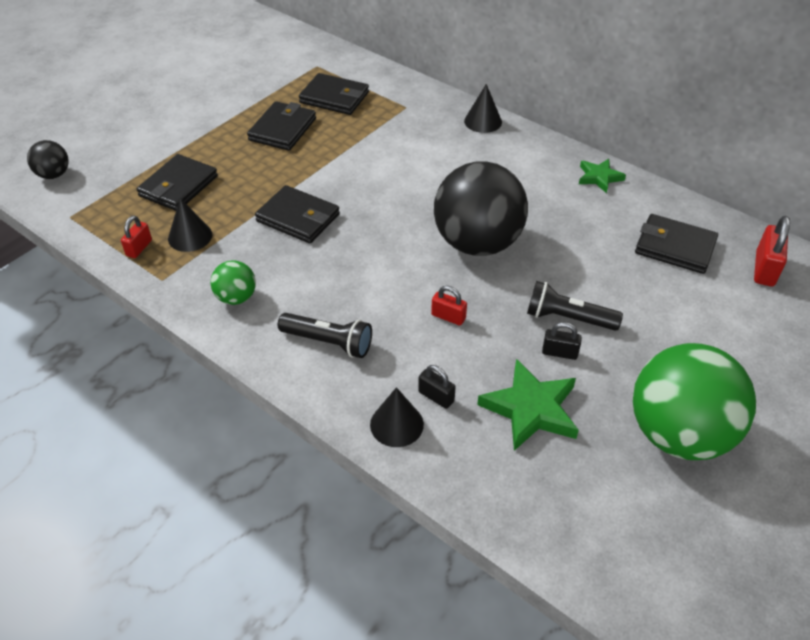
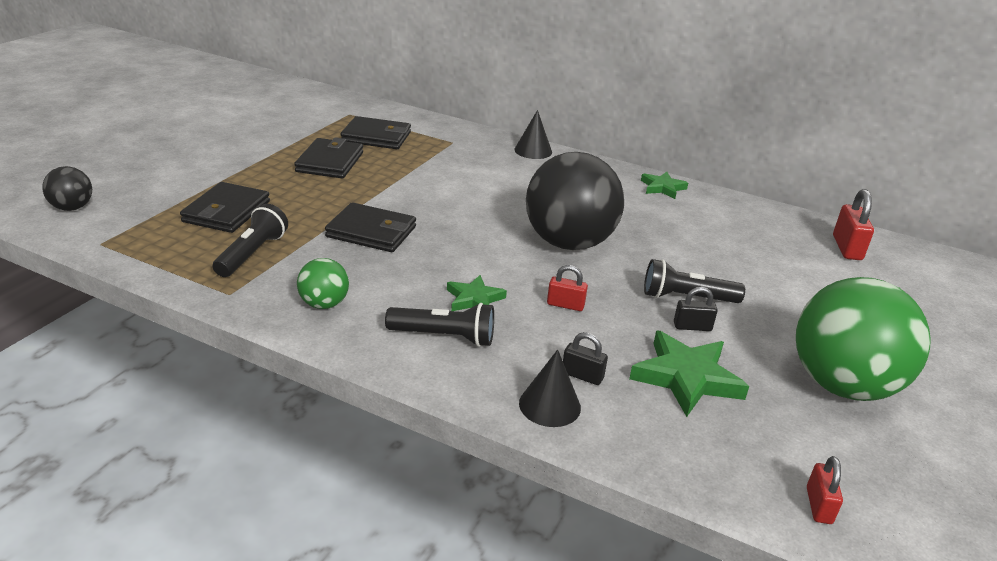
camera: 15 degrees left, 15 degrees down
(139, 248) = (194, 267): red padlock -> red padlock (818, 505)
(190, 236) = (252, 253): black cone -> black flashlight
(367, 303) = (474, 299): none -> green star
(675, 247) = (758, 236): black wallet -> none

